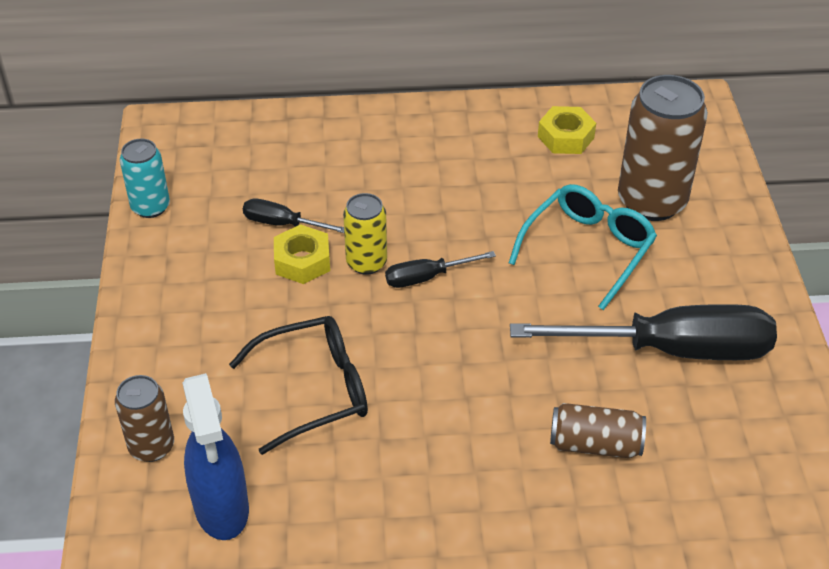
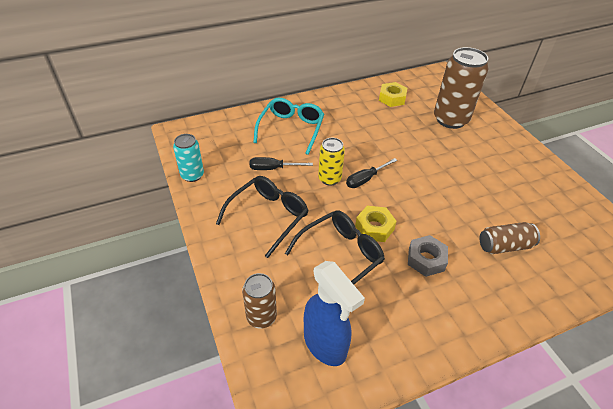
camera: 20 degrees left, 0 degrees up
(235, 301) = (268, 216): none -> black glasses
(302, 261) = (294, 186): yellow nut -> yellow nut (374, 227)
(447, 431) = (426, 259): none -> grey nut
(588, 249) = (436, 148): turquoise glasses -> turquoise glasses (291, 129)
(672, 350) = (507, 187): black screwdriver -> none

